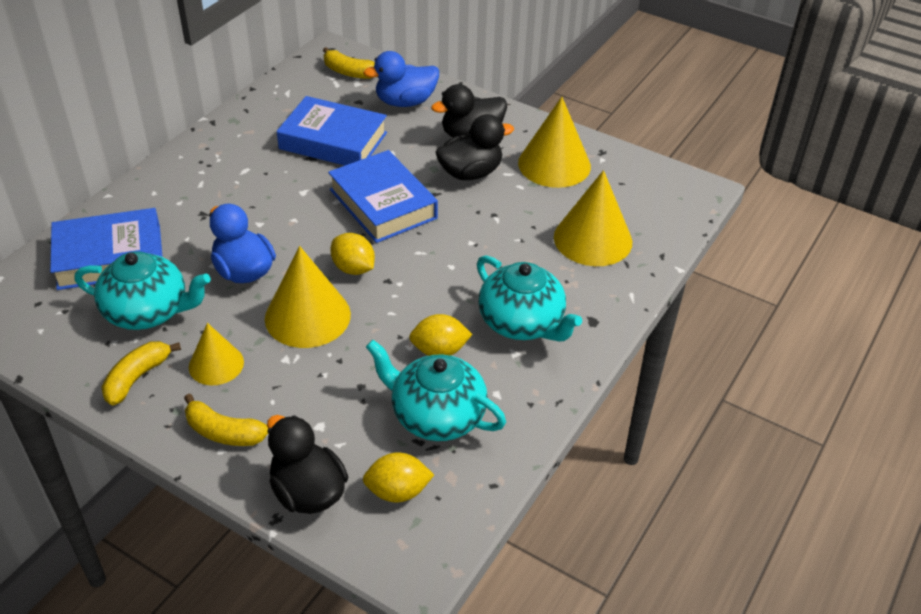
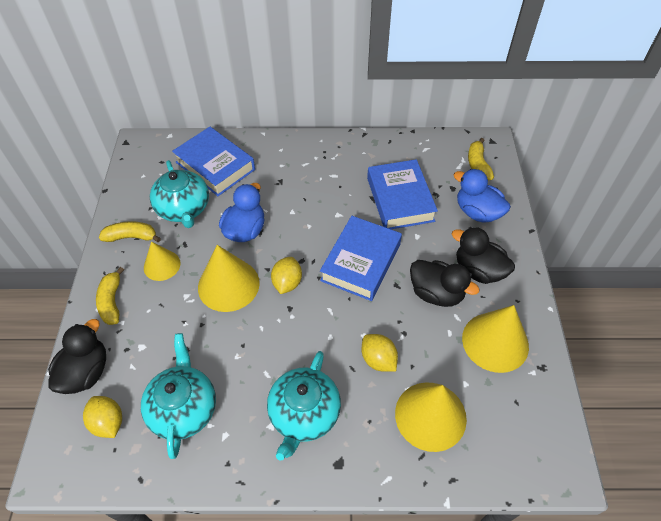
camera: 60 degrees right, 10 degrees up
(439, 350) = (244, 376): yellow lemon -> yellow lemon (378, 359)

